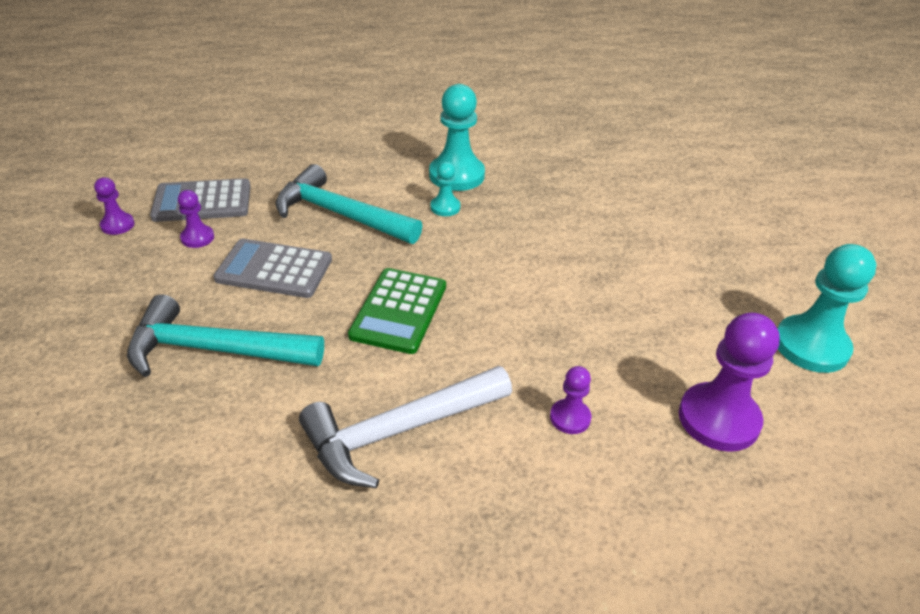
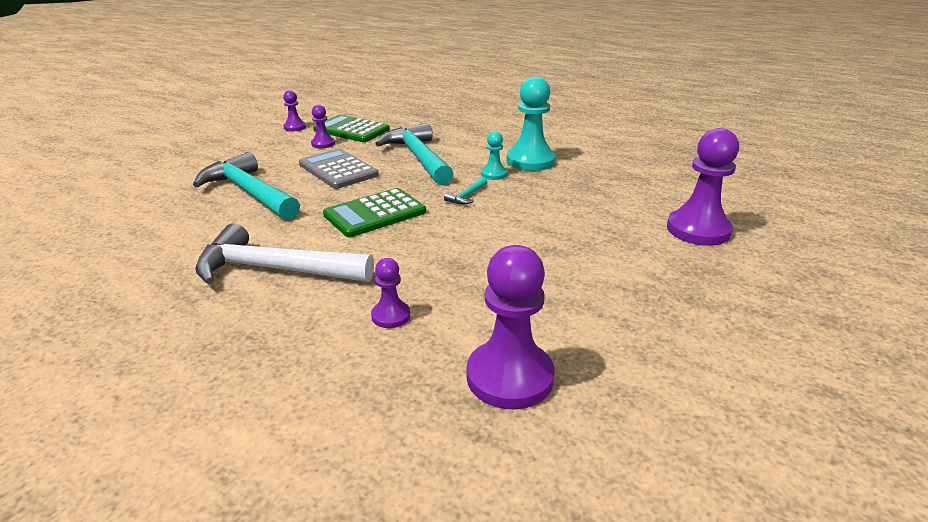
camera: 40 degrees right, 10 degrees down
(202, 201) = (351, 130): grey calculator -> green calculator
(456, 247) = (467, 196): none -> turquoise hammer
(673, 204) = (698, 230): none -> purple pawn
(811, 346) = (694, 375): turquoise pawn -> none

